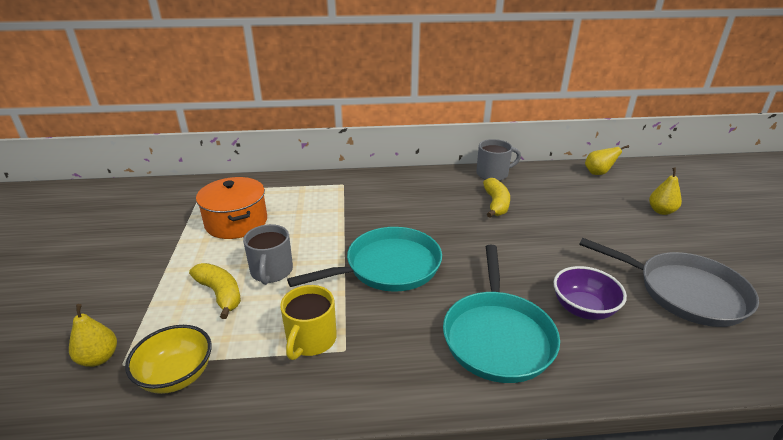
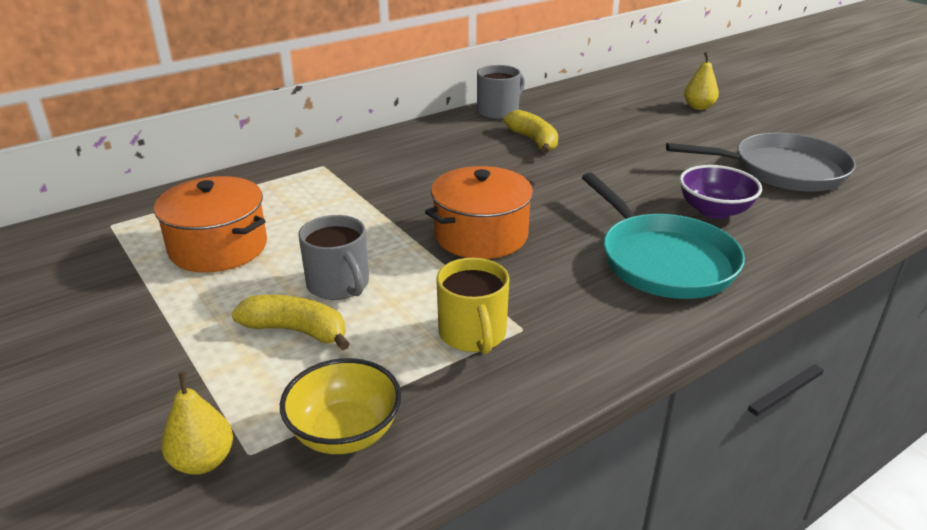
camera: 30 degrees left, 0 degrees up
(388, 267) = (481, 235): turquoise pan -> orange pot
(598, 173) = (607, 86): yellow pear -> none

